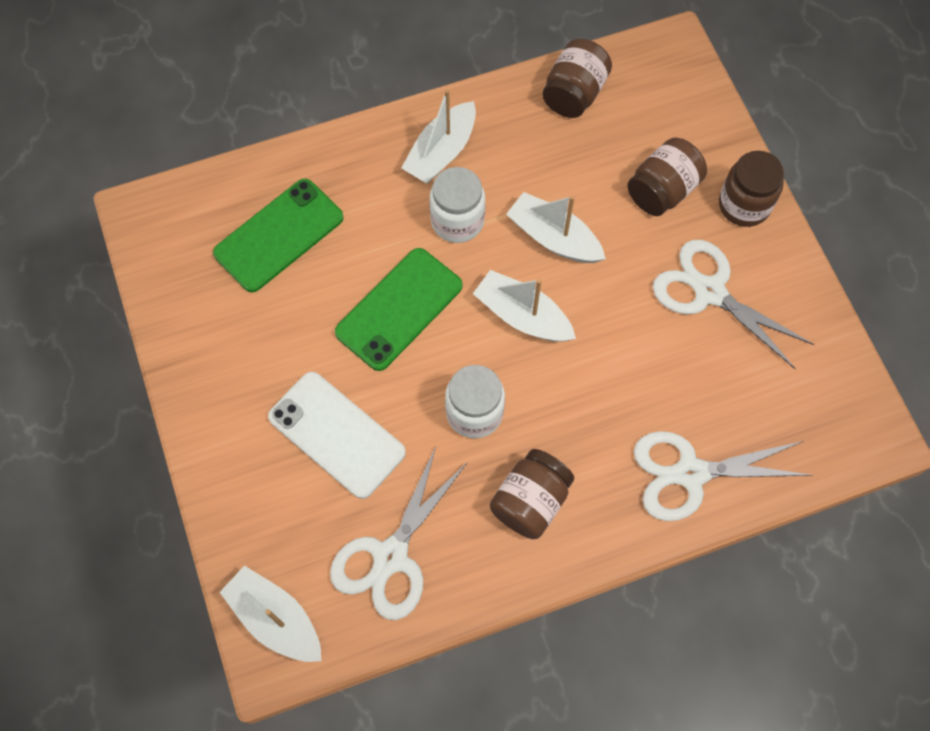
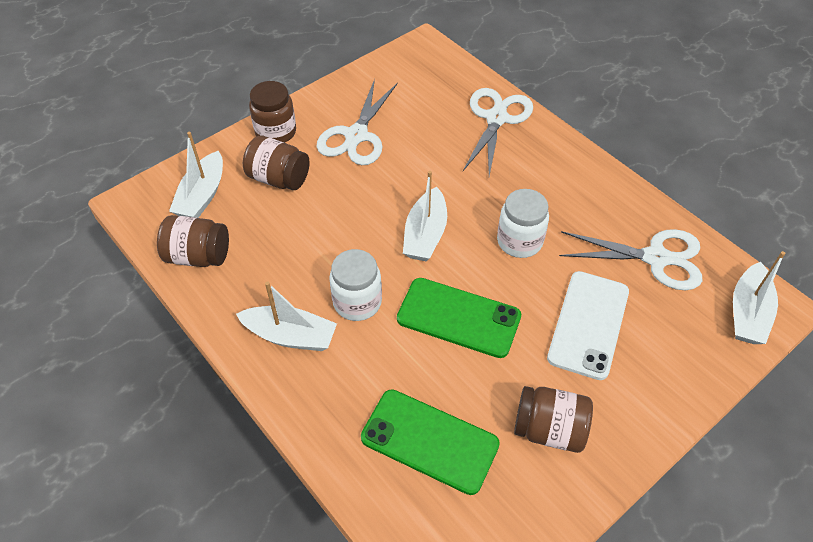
camera: 110 degrees left, 15 degrees down
(530, 501) = (565, 192): brown jar -> brown jar (549, 430)
(554, 238) = (347, 233): white boat -> white boat (202, 195)
(690, 473) = (496, 118): white scissors -> white scissors turned 135 degrees counterclockwise

